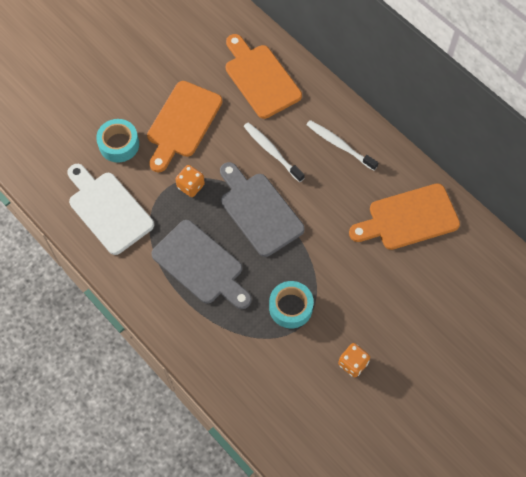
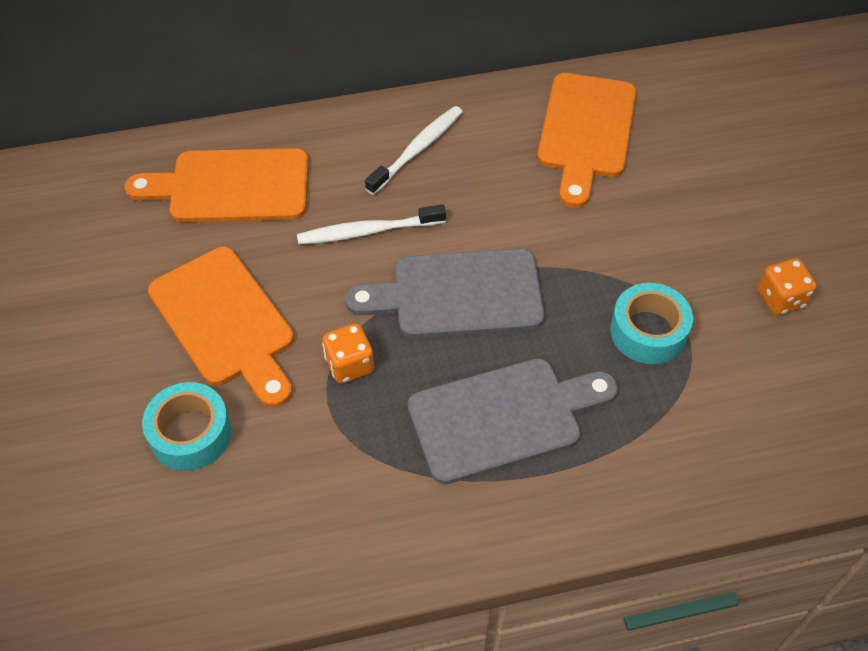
camera: 60 degrees left, 10 degrees down
(108, 210) = (305, 511): white cutting board -> none
(339, 145) = (417, 150): white toothbrush -> white toothbrush turned 150 degrees clockwise

